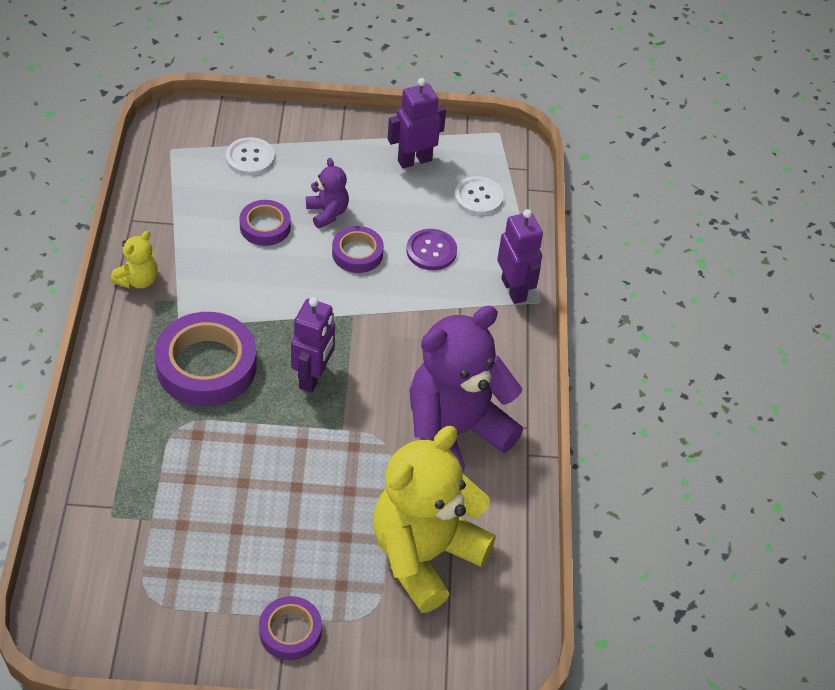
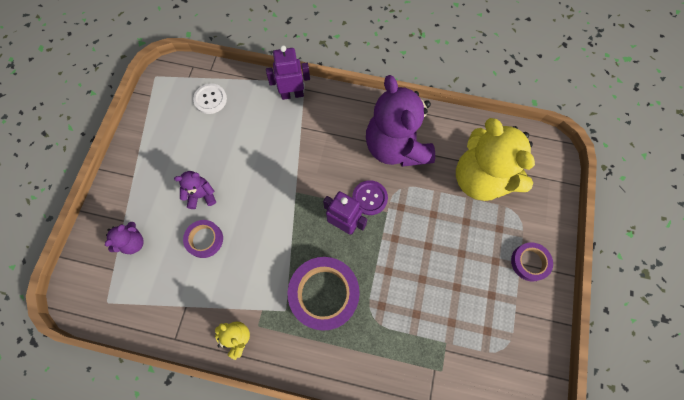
camera: 75 degrees left, 20 degrees up
(250, 158) = (133, 242): white button -> purple teddy bear
(357, 253) = (243, 181): purple tape -> none
(414, 160) = (166, 132): purple robot -> none
(431, 251) = (250, 135): purple button -> purple button (369, 198)

